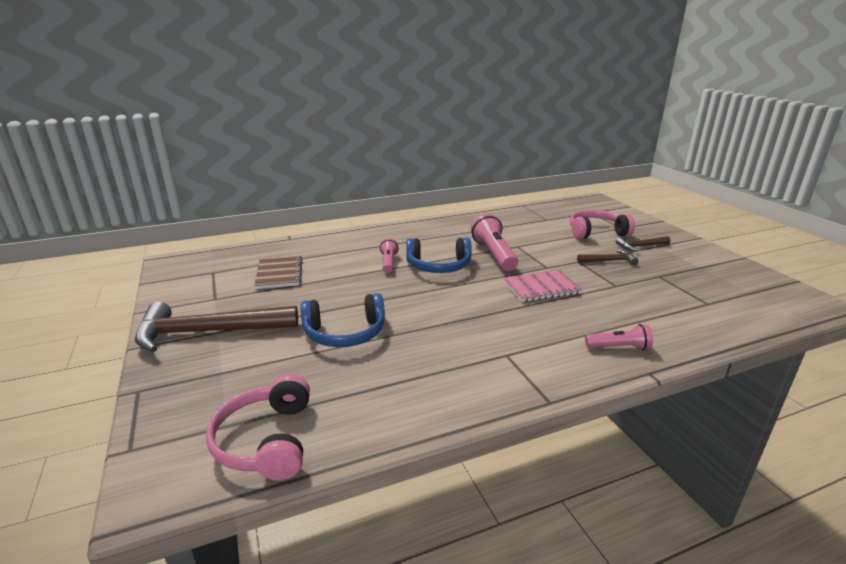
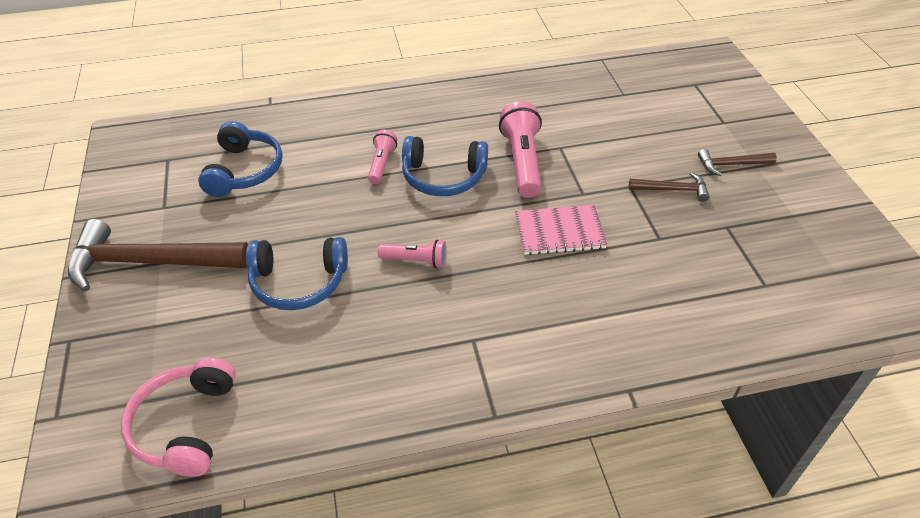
camera: 10 degrees right, 20 degrees up
(279, 273) = (244, 170): brown notebook -> blue headphones
(596, 232) = (682, 129): pink headphones -> none
(619, 347) = (612, 345): pink flashlight -> pink flashlight (416, 260)

